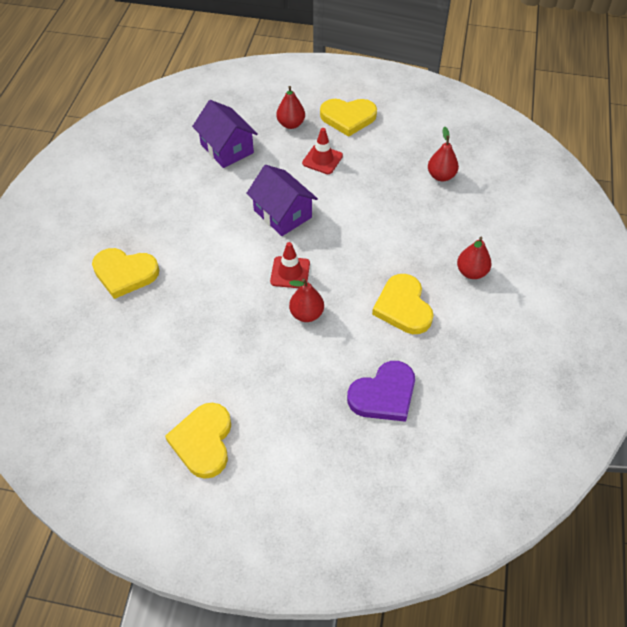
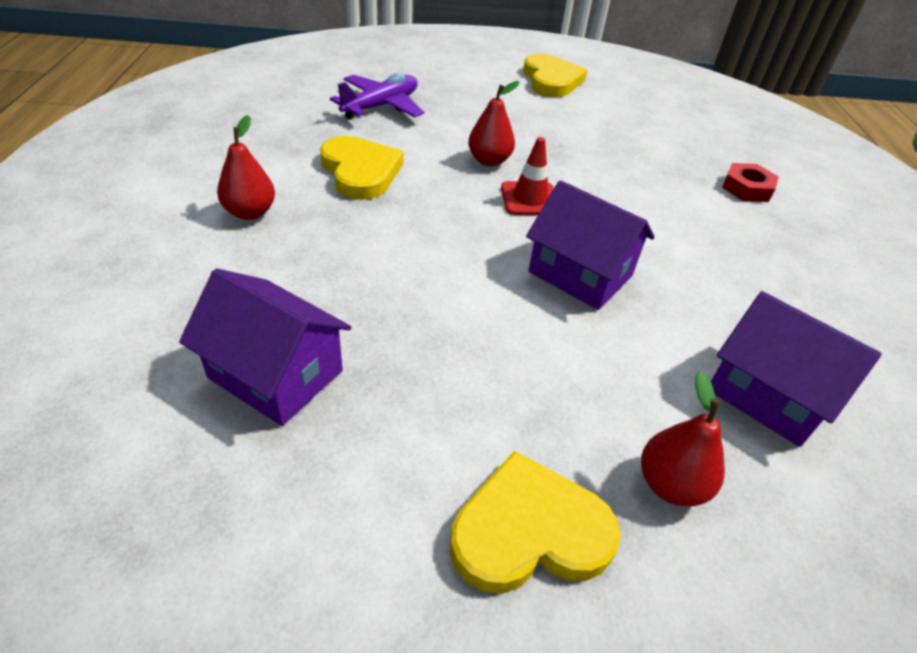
camera: 165 degrees right, 10 degrees down
(125, 273) = (747, 188): yellow heart -> red nut
(322, 159) = (551, 388): red traffic cone -> none
(384, 395) = (381, 106): purple heart -> purple plane
(441, 176) = (276, 374): red pear -> purple house

